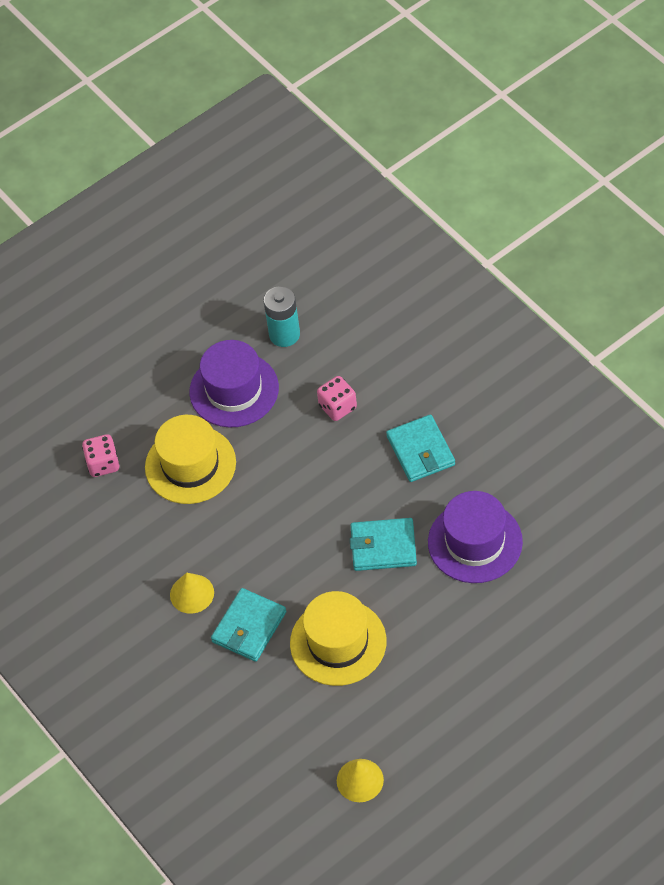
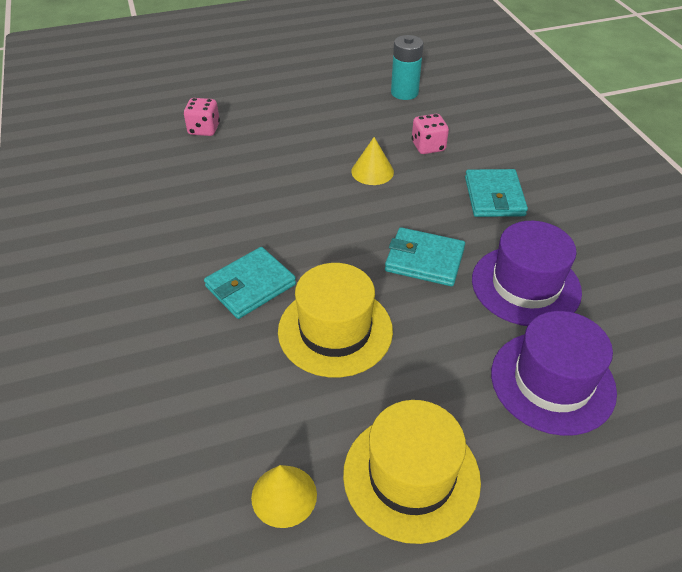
camera: 15 degrees right, 10 degrees down
(190, 465) = (276, 149): yellow hat -> yellow hat (411, 476)
(192, 593) = (214, 240): yellow cone -> yellow cone (372, 171)
(234, 390) = (343, 114): purple hat -> purple hat (552, 382)

